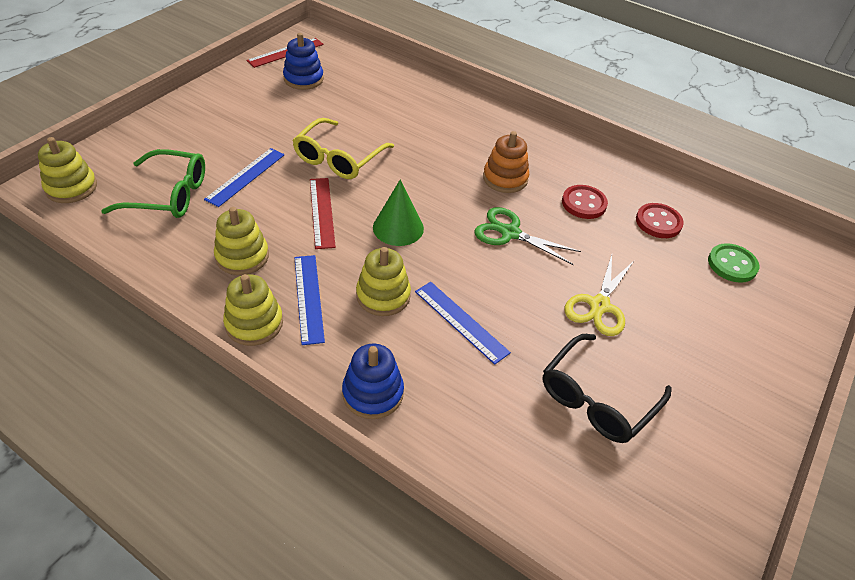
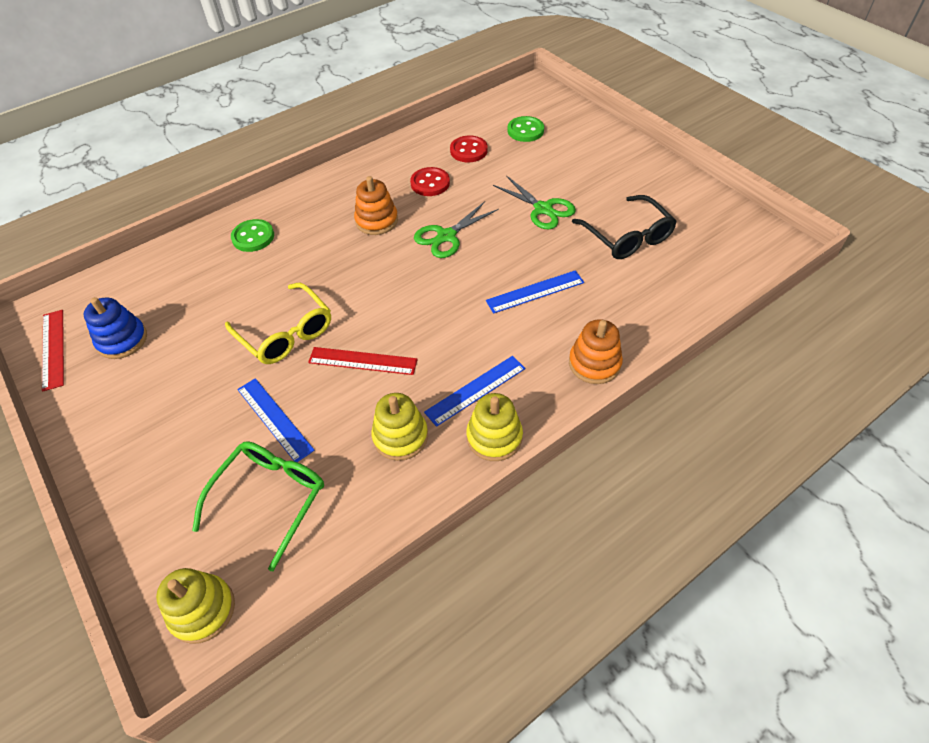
camera: 65 degrees left, 5 degrees up
(308, 298) = (475, 390): blue ruler -> blue ruler turned 45 degrees counterclockwise
(373, 393) = (594, 363): blue stacking toy -> orange stacking toy
(383, 296) = (490, 335): yellow stacking toy -> none
(398, 228) = (409, 308): green cone -> none
(443, 110) = (253, 237): none -> green button
(599, 306) = (543, 209): yellow scissors -> green scissors

